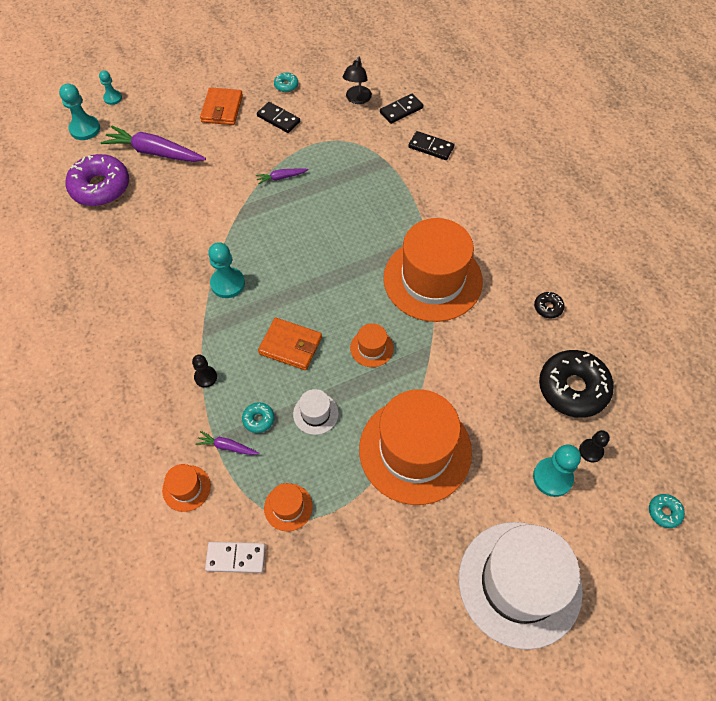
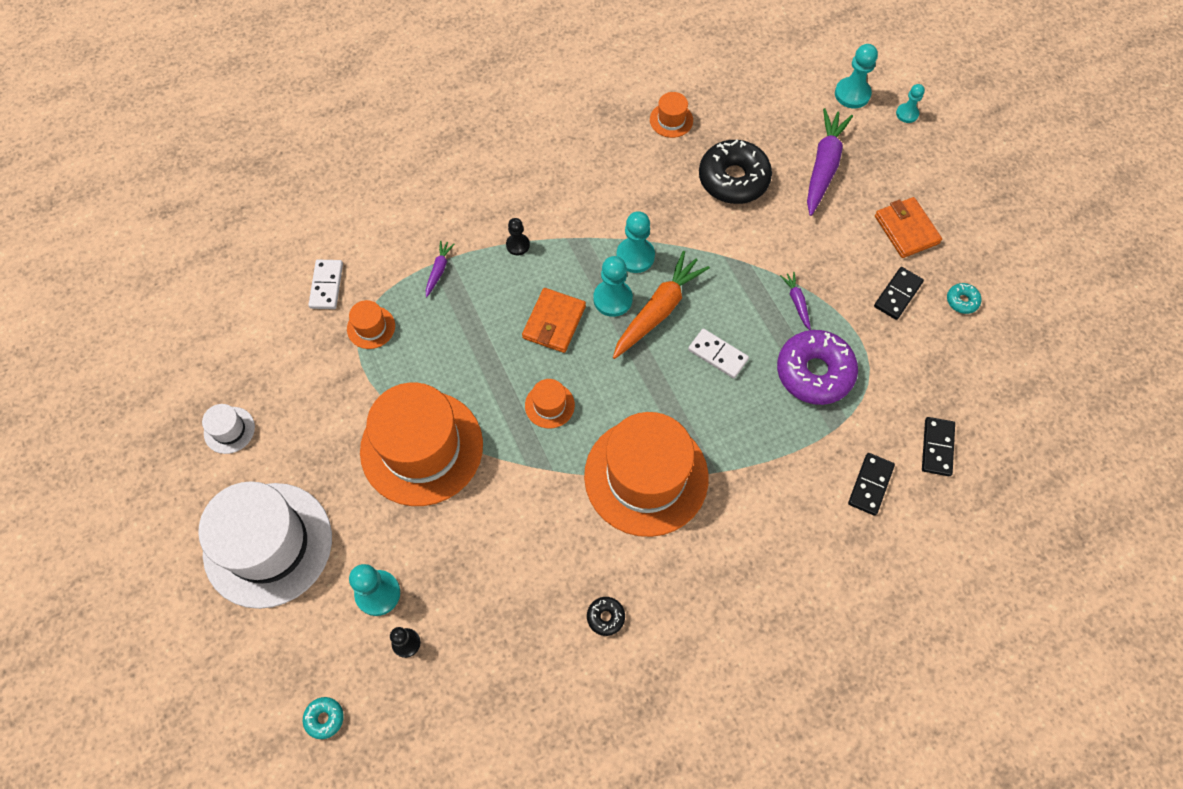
camera: 90 degrees right, 5 degrees up
(100, 187) = (765, 121): purple donut -> purple donut (814, 372)
(186, 488) = (398, 239): orange hat -> orange hat (671, 120)
(222, 109) = (906, 230): orange wallet -> orange wallet turned 60 degrees clockwise
(258, 419) = (467, 296): turquoise donut -> none
(270, 301) = (612, 299): none -> turquoise pawn
(283, 268) = (658, 310): none -> orange carrot
(315, 413) = (470, 349): white hat -> white hat (229, 430)
(326, 229) = (717, 355): none -> white domino
(357, 99) = (950, 389): black lamp -> none
(401, 110) = (937, 447): black domino -> black domino turned 45 degrees clockwise
(573, 388) = (488, 633): black donut -> black donut (733, 179)

